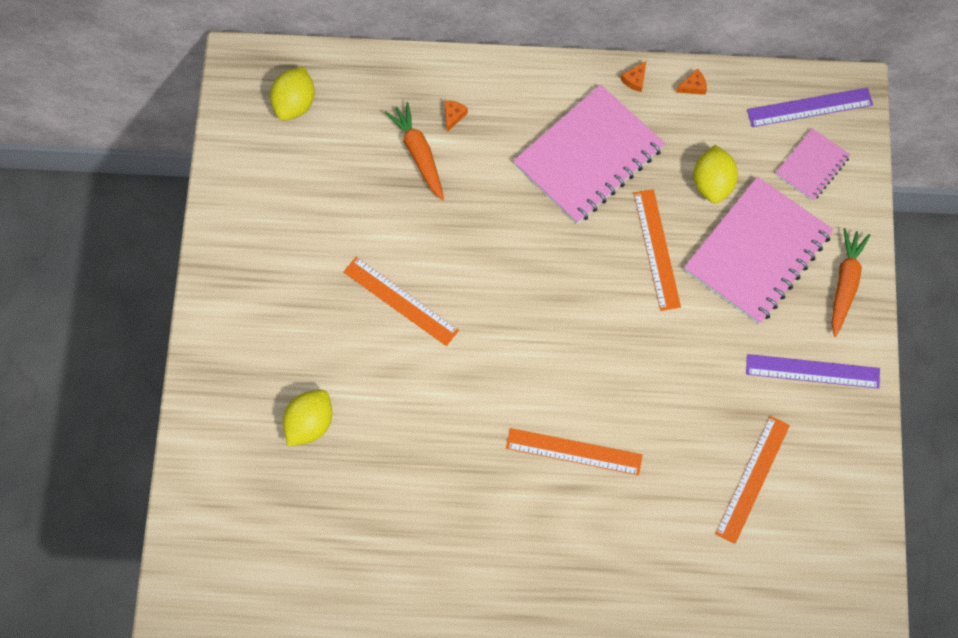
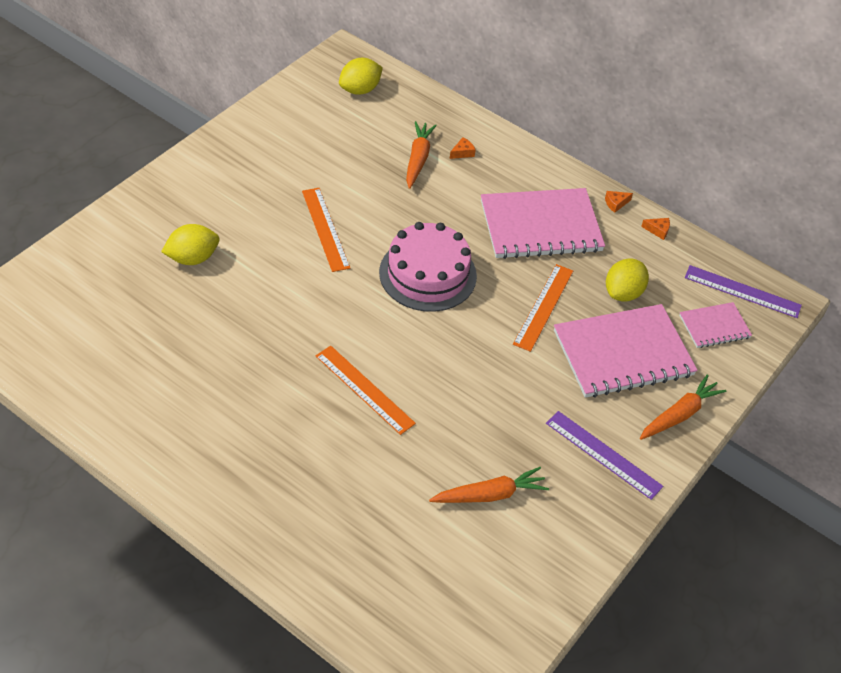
camera: 30 degrees right, 20 degrees down
(531, 286) = (427, 274): none -> pink cake
(753, 479) = (490, 494): orange ruler -> orange carrot

